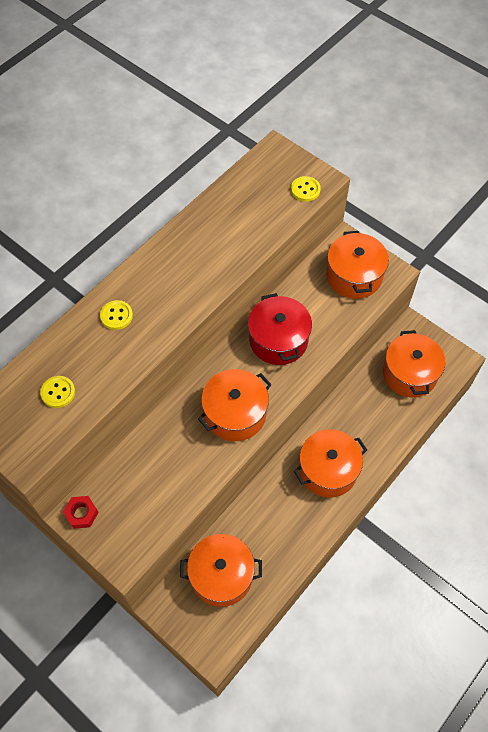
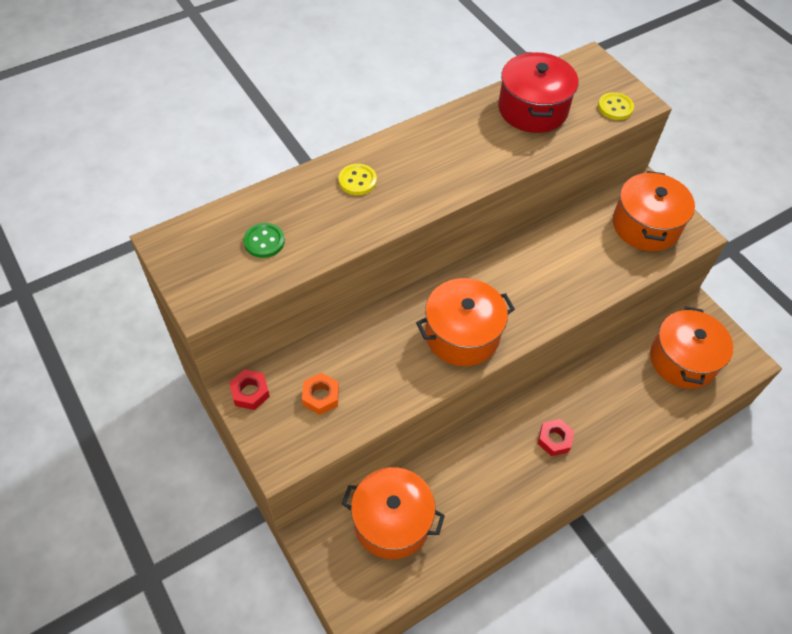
camera: 15 degrees right, 5 degrees down
(58, 392) = (264, 241): yellow button -> green button
(139, 499) = (321, 396): none -> orange nut
(278, 340) = (536, 269): red pot -> red pot (532, 109)
(328, 470) = (554, 440): orange pot -> red nut

